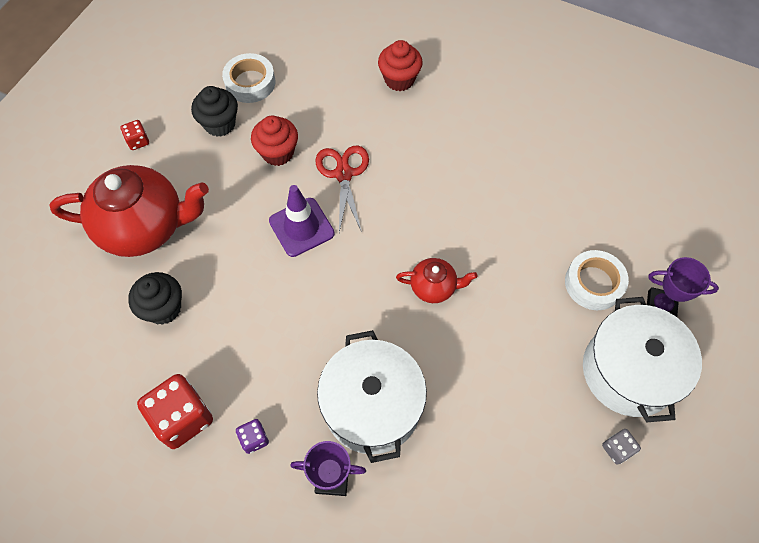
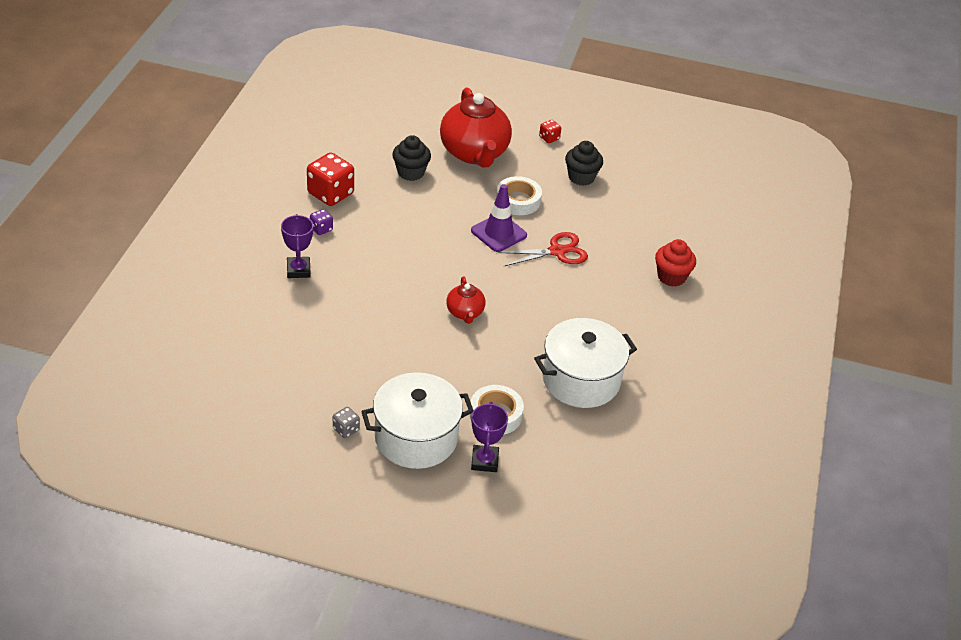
camera: 75 degrees right, 20 degrees down
(250, 83) = (630, 188): white tape -> white tape (518, 200)
(278, 153) = (565, 212): red cupcake -> none
(372, 406) = (356, 286): white pot -> white pot (581, 380)

